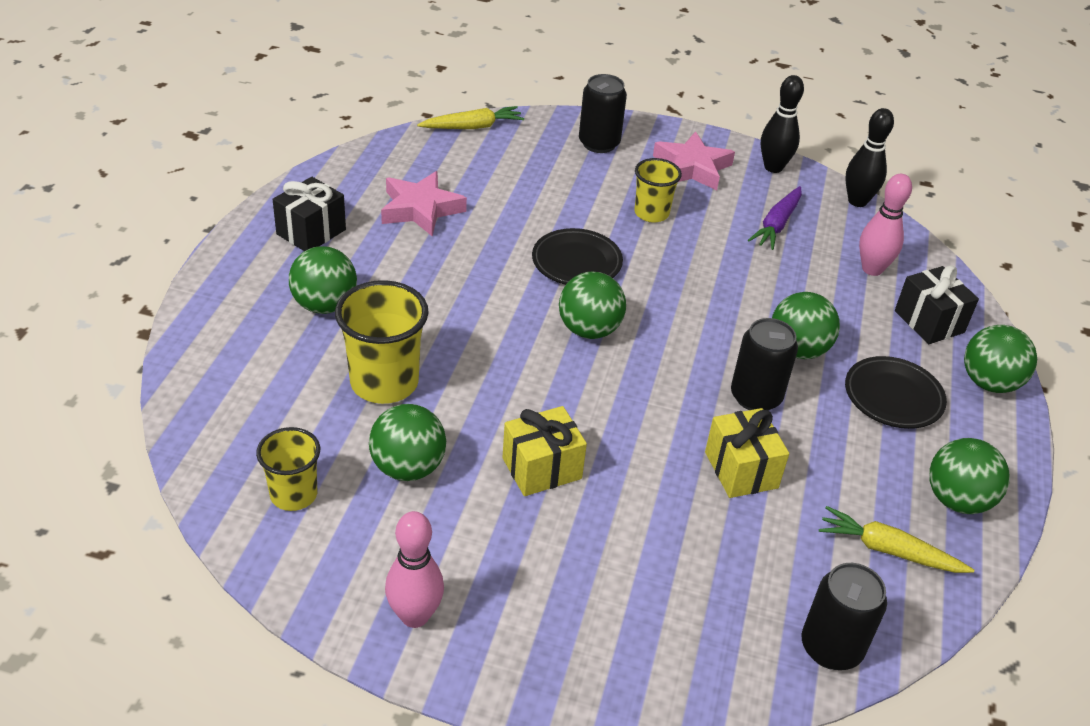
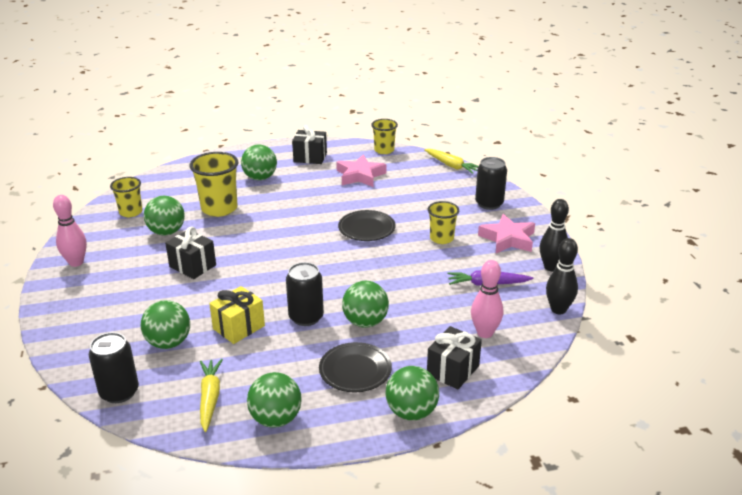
camera: 65 degrees right, 10 degrees down
(366, 159) = (384, 150): none -> yellow cup
(542, 468) = (192, 266): yellow gift -> black gift
(589, 330) = (312, 249): green ball -> green ball (169, 343)

